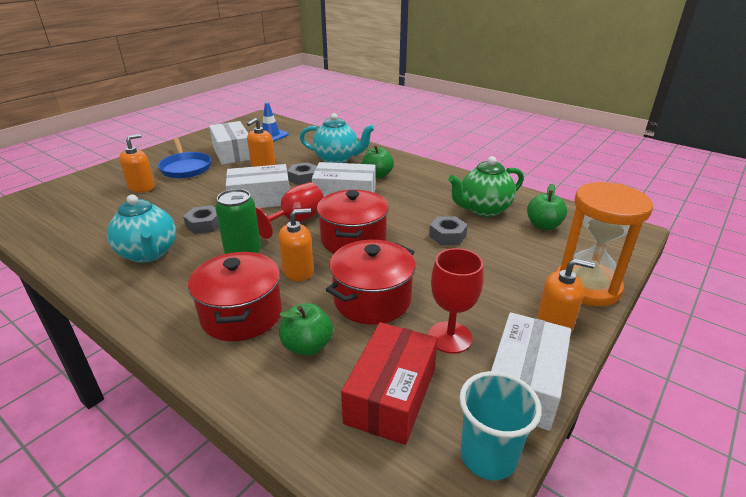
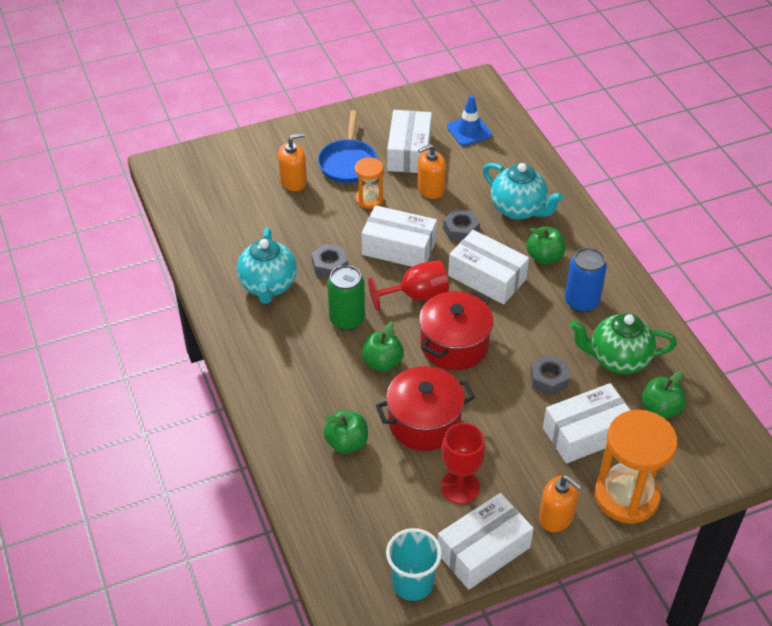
camera: 30 degrees right, 15 degrees up
(216, 181) = (369, 199): none -> orange hourglass
(241, 314) = (313, 390): red pot -> none
(298, 271) = (382, 362): orange soap dispenser -> green apple
(391, 395) = (380, 511): red box -> none
(425, 189) = (581, 302): none -> blue can
(510, 258) = (586, 433): none -> white box

